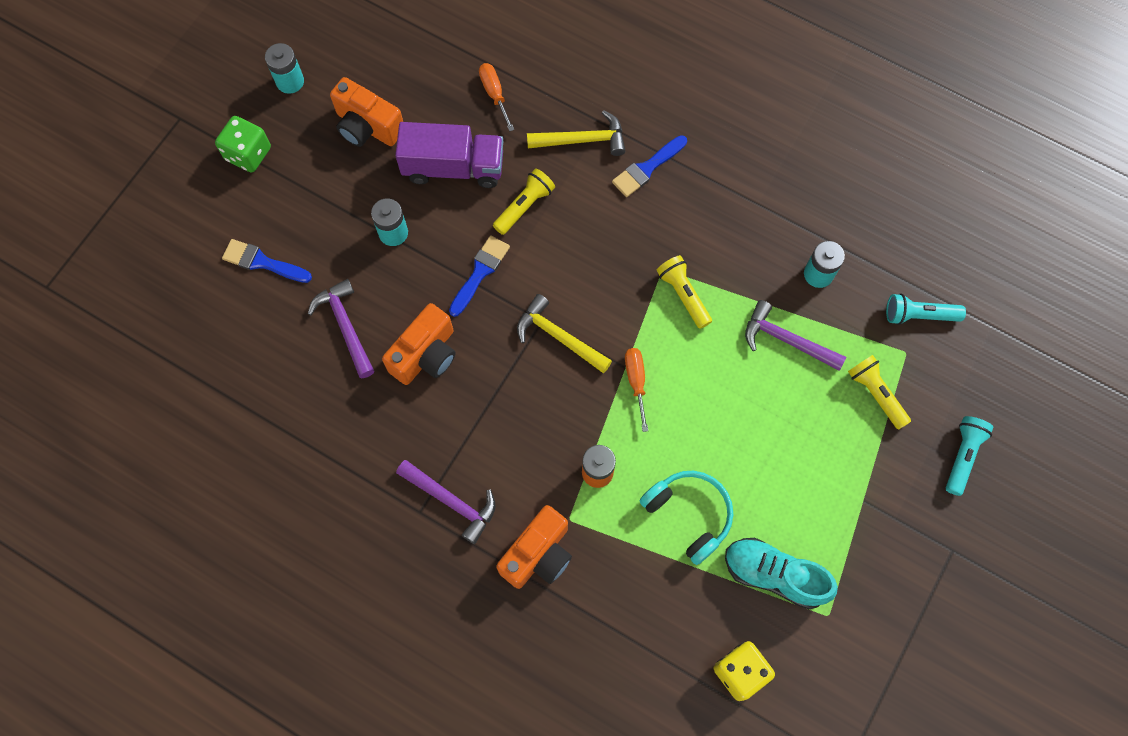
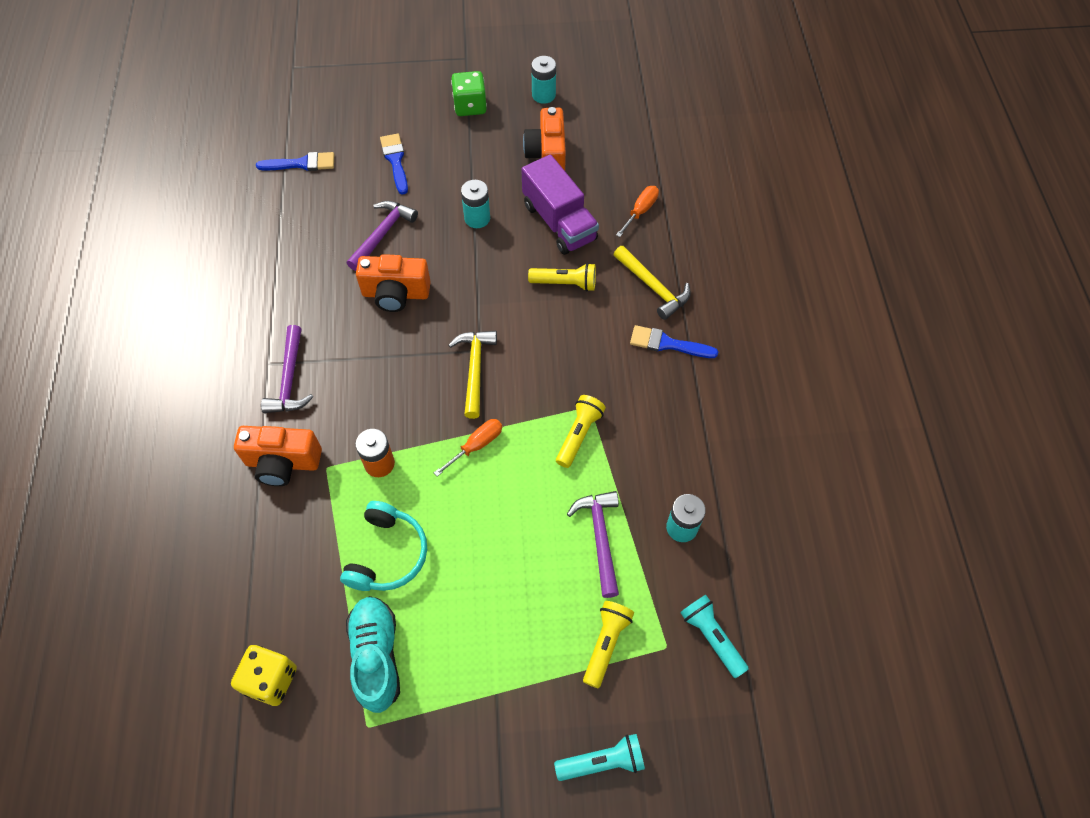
camera: 55 degrees right, 10 degrees down
(480, 272) = (488, 288): blue brush -> blue brush (301, 164)

